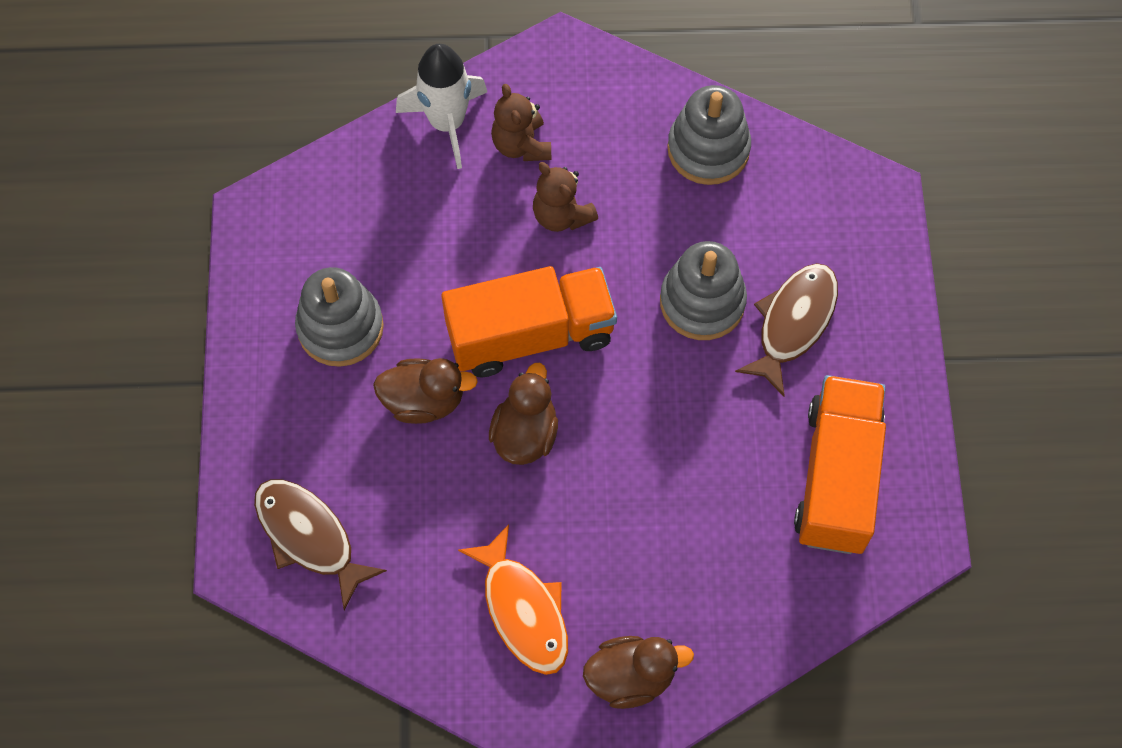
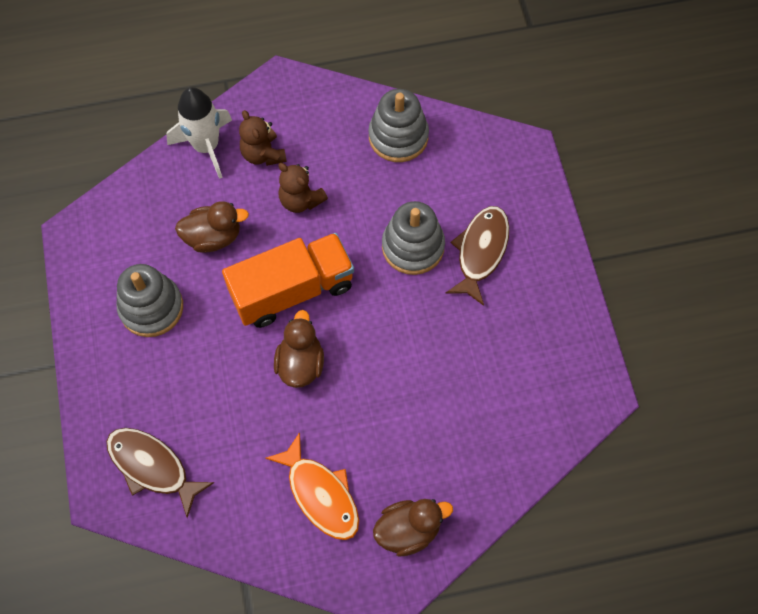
camera: 10 degrees left, 0 degrees up
(424, 401) = (222, 351): brown duck -> brown duck (213, 237)
(837, 477) = (531, 357): orange truck -> none

